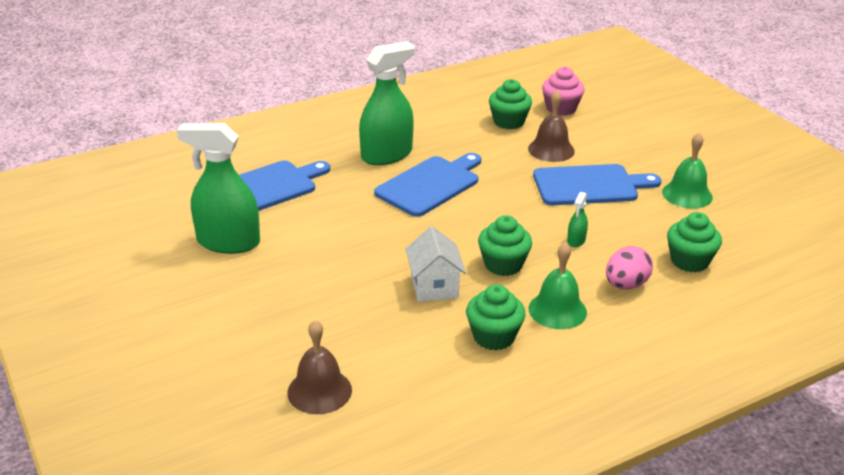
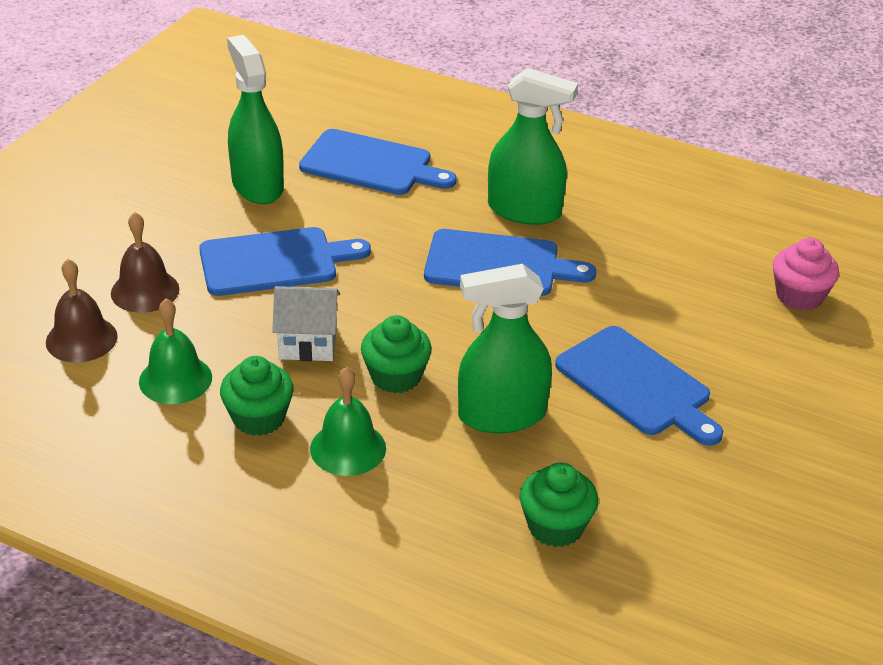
camera: 55 degrees right, 5 degrees up
(328, 267) = (275, 262): none -> blue cutting board
(434, 287) = (308, 344): white house -> white house turned 45 degrees clockwise
(509, 122) = (709, 267): green cupcake -> none
(551, 150) = (684, 324): brown bell -> brown bell (145, 291)
(576, 240) = (501, 415): green spray bottle -> green spray bottle, size x2.38
(626, 285) = (449, 486): pink egg -> none
(687, 194) = (714, 477): green bell -> green bell (175, 379)

